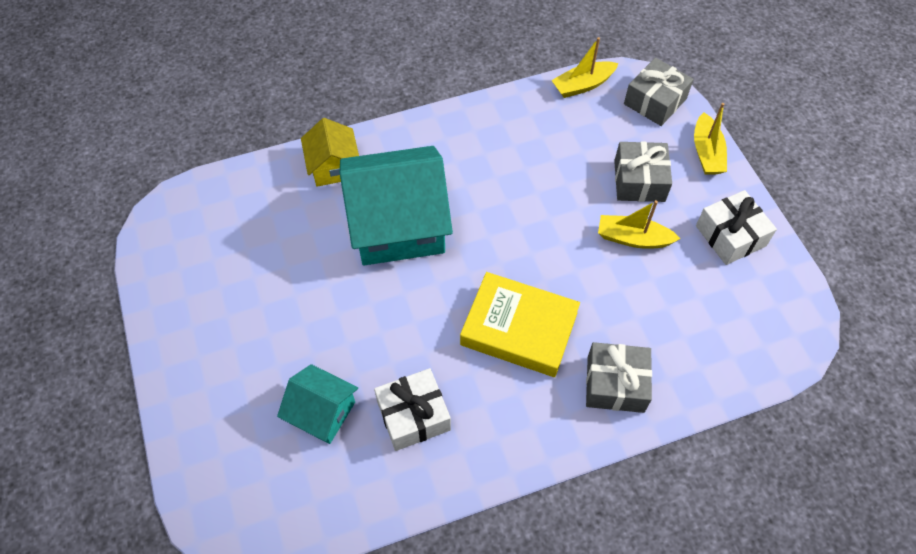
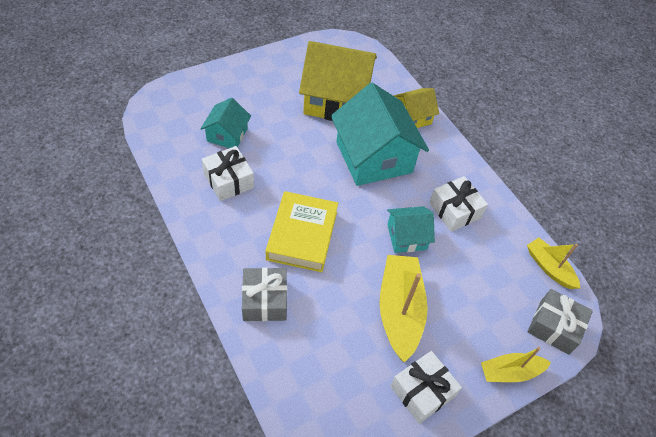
camera: 75 degrees right, 5 degrees down
(279, 254) = (336, 100): none -> yellow house
(496, 154) = (454, 210): none -> white gift
(531, 211) = (406, 237): none -> turquoise house
(633, 238) = (399, 311): yellow boat -> yellow boat, size x1.68
(639, 181) = (460, 315): grey gift -> none

